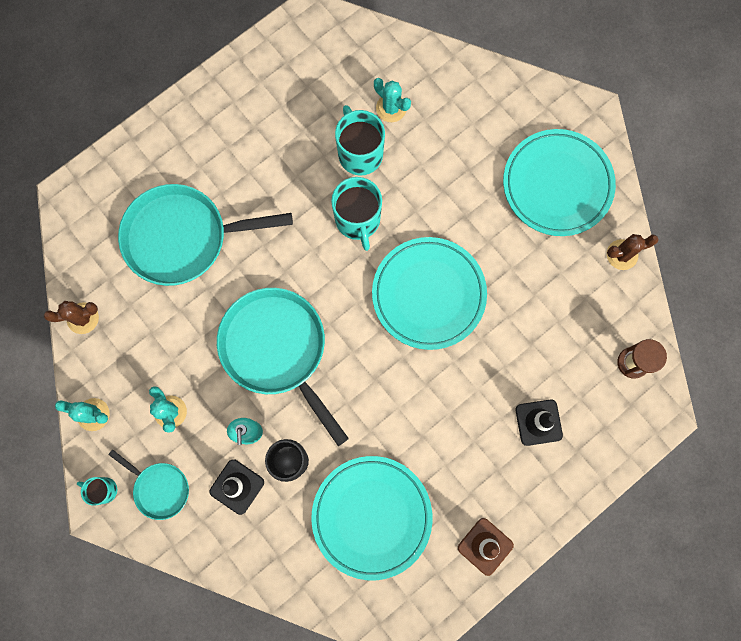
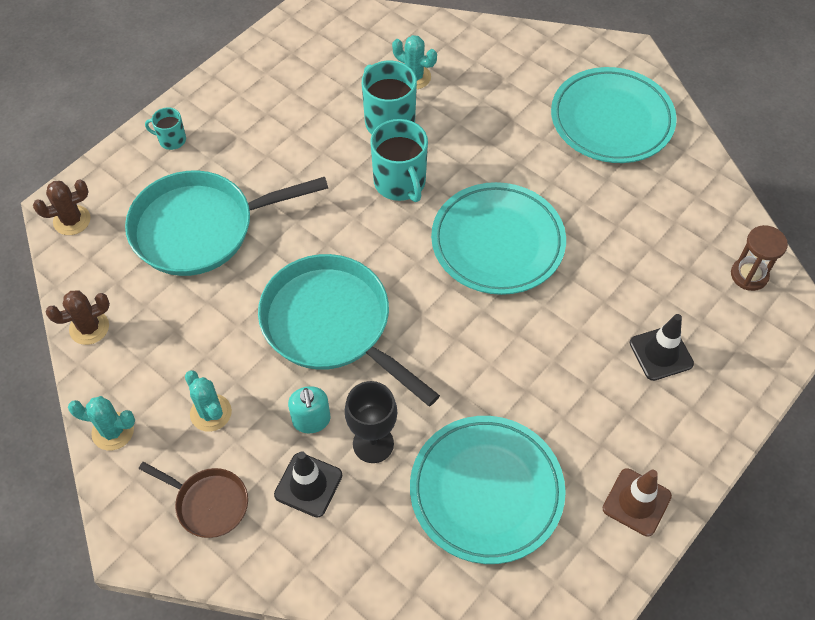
camera: 10 degrees left, 20 degrees down
(103, 490) = (135, 517): turquoise mug -> turquoise mug (171, 140)
(159, 488) = (208, 503): turquoise pan -> brown pan
(622, 255) = (702, 173): brown cactus -> brown cactus (72, 220)

